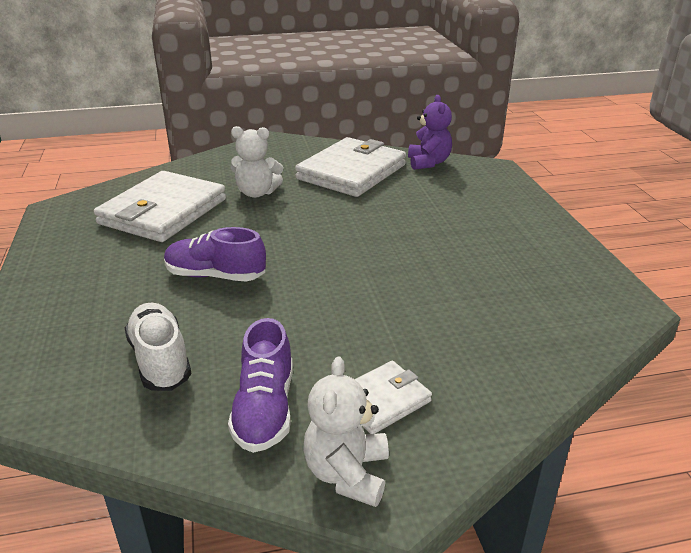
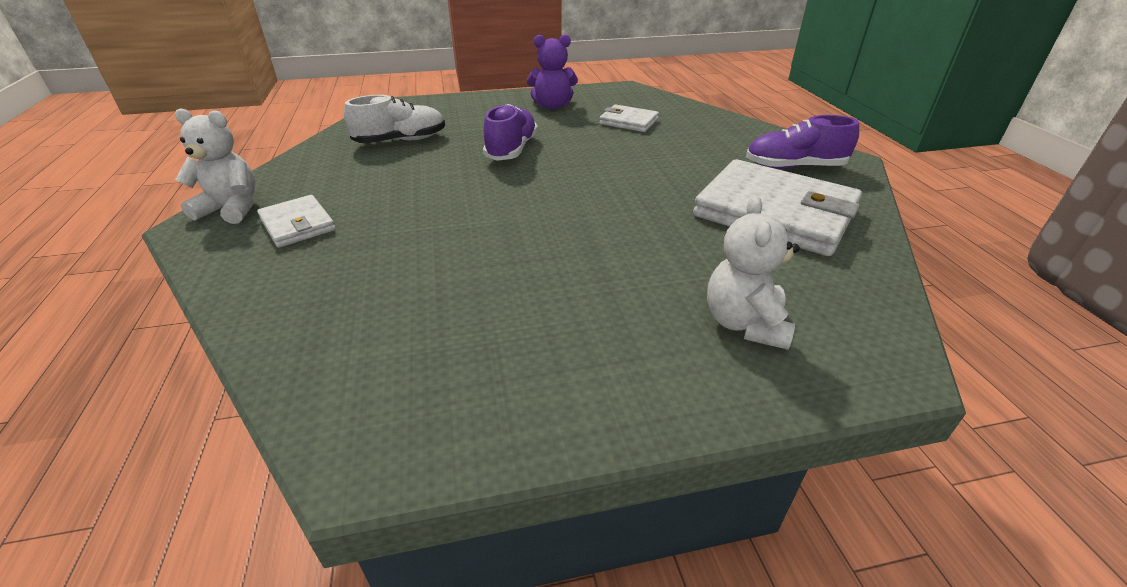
camera: 90 degrees right, 5 degrees up
(163, 211) = (628, 121): white wallet -> white wallet, size x0.50
(257, 193) = (683, 157): white teddy bear -> white teddy bear (744, 323)
(265, 409) = (322, 178): purple shoe -> purple shoe (794, 167)
(428, 163) = (857, 282): purple teddy bear -> purple teddy bear (552, 106)

